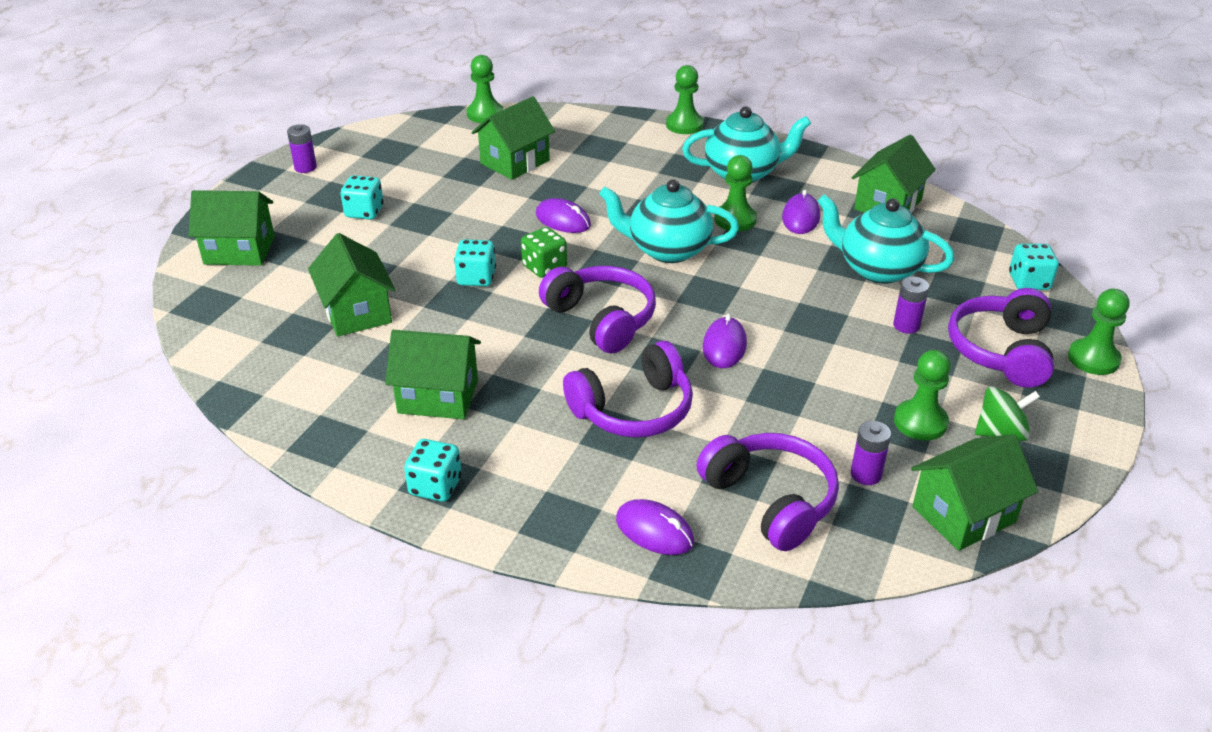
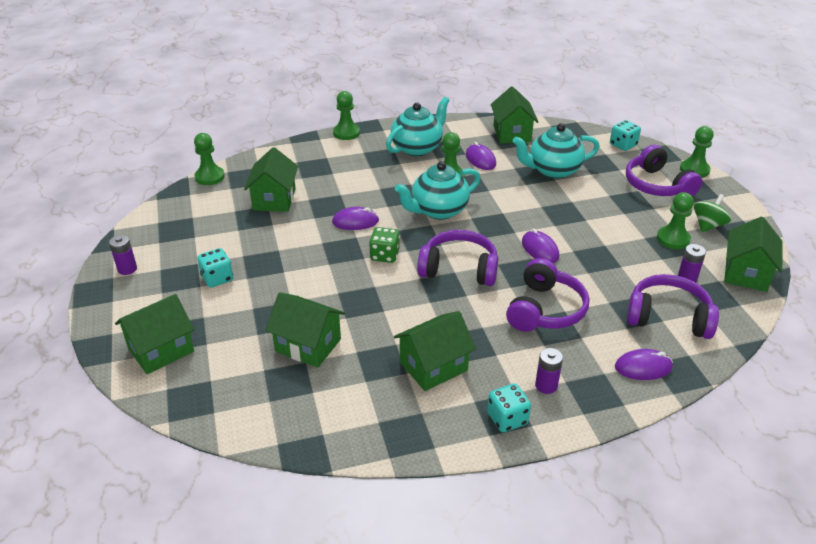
camera: 40 degrees left, 0 degrees up
(476, 278) = (353, 283): turquoise dice -> none
(906, 325) = (603, 193): purple battery -> purple battery (546, 385)

